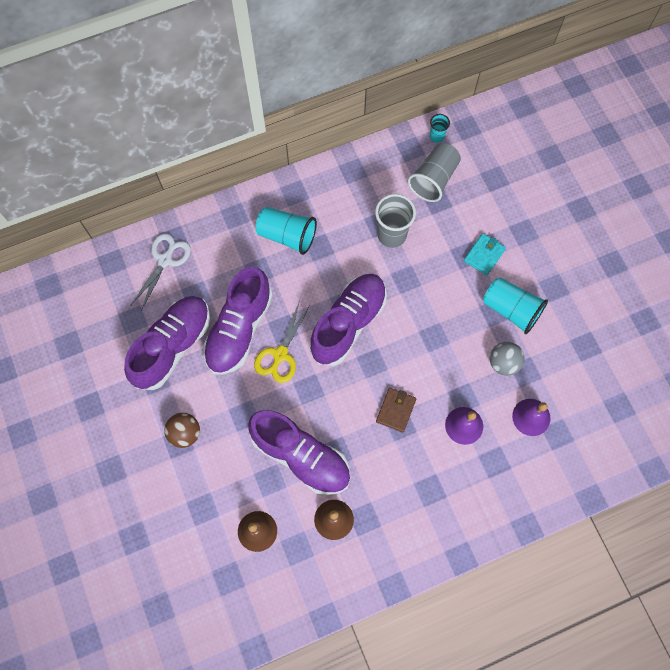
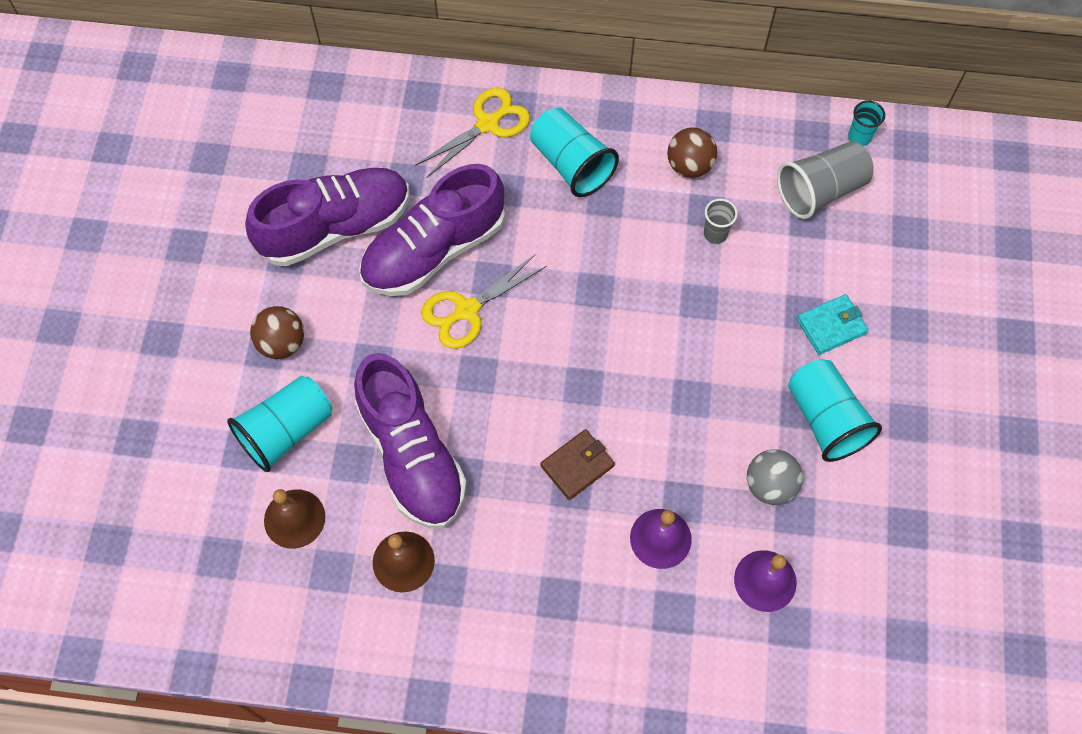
camera: 30 degrees right, 5 degrees down
(165, 260) = (393, 116): white scissors -> none
(220, 483) = (286, 431): none -> turquoise cup
(224, 236) = (487, 124): none -> yellow scissors
(348, 323) = (583, 318): purple shoe -> none
(354, 202) = (689, 166): none -> brown ball
(392, 235) = (715, 234): grey cup -> grey cup, size x0.53

